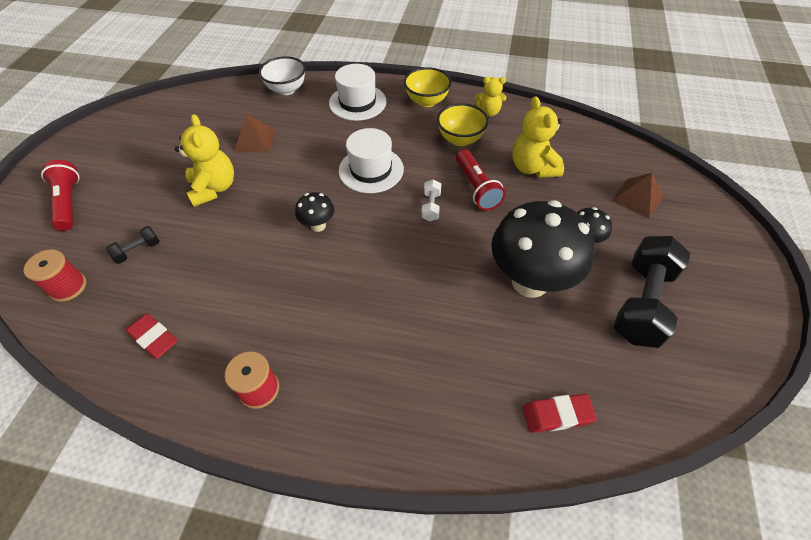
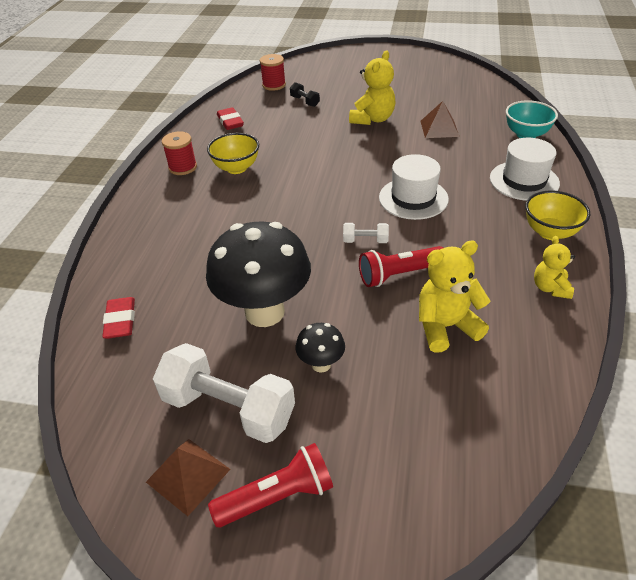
camera: 90 degrees right, 10 degrees down
(68, 203) = (349, 68): red flashlight -> red flashlight (277, 496)
(154, 337) = (230, 122): red eraser -> red eraser turned 60 degrees counterclockwise
(214, 188) = (372, 119): yellow teddy bear -> yellow teddy bear turned 45 degrees counterclockwise
(287, 89) = (526, 134): white bowl -> turquoise bowl
(318, 226) = (334, 175): black mushroom -> none
(460, 139) = (483, 261): yellow bowl -> yellow bowl (236, 168)
(638, 198) = (406, 439): brown pyramid -> brown pyramid (188, 475)
(642, 303) = (228, 408): black dumbbell -> white dumbbell

